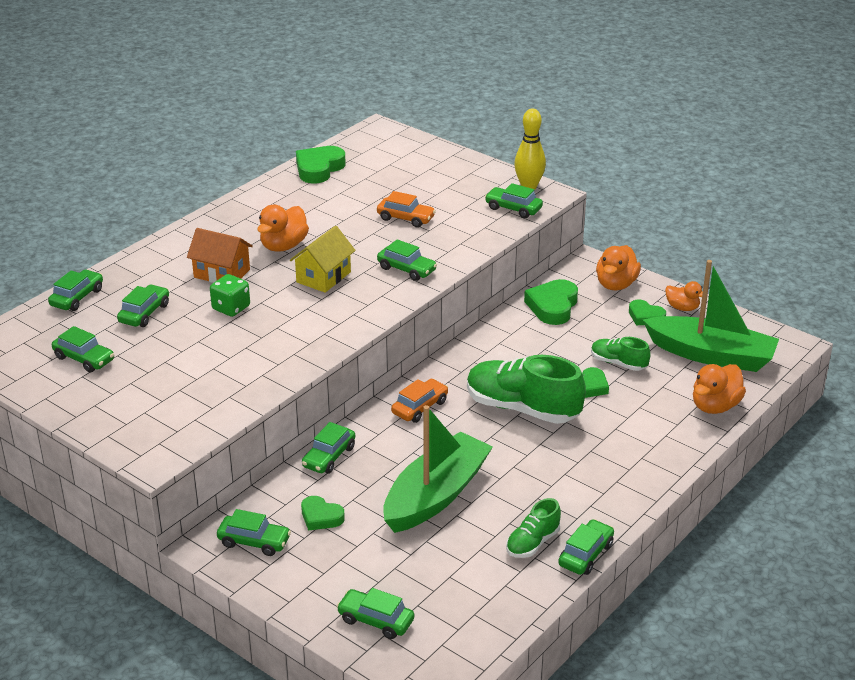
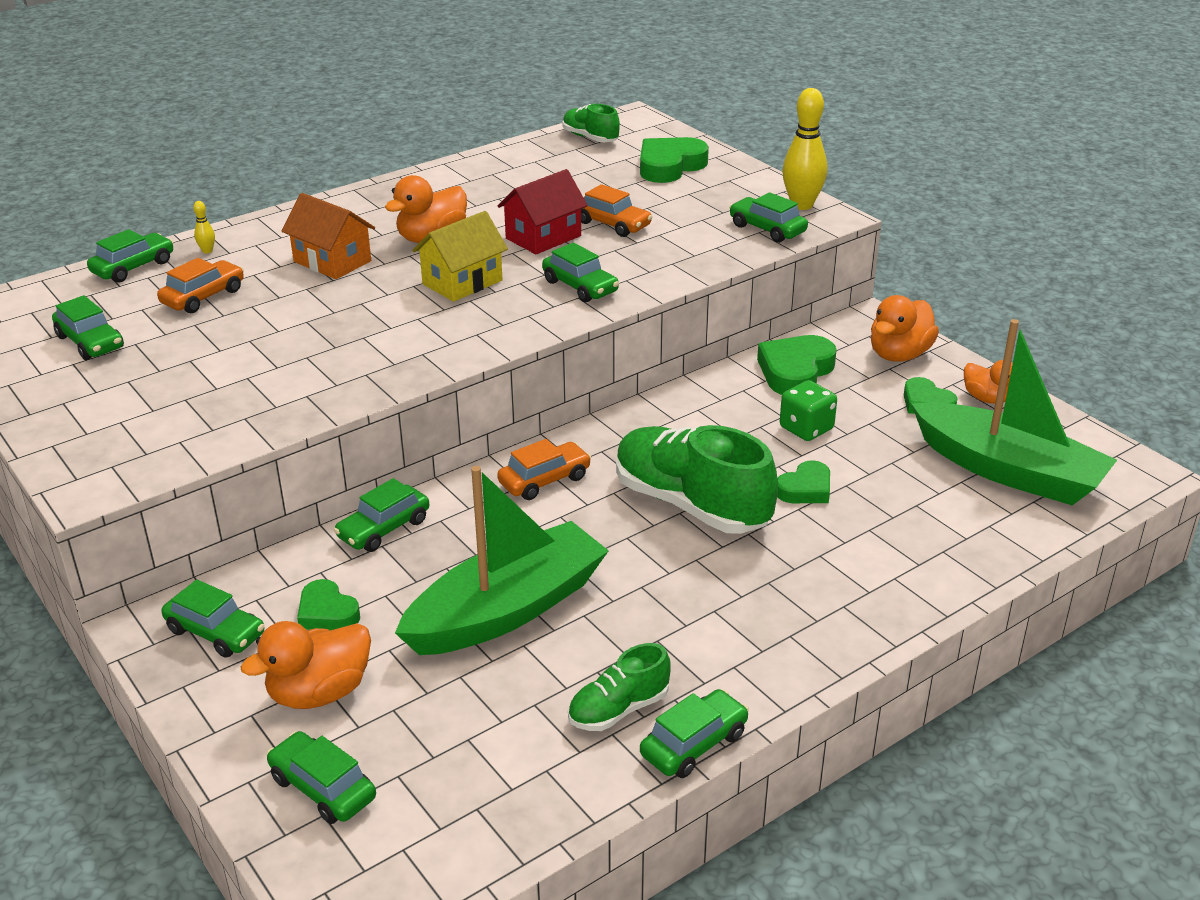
camera: 15 degrees right, 0 degrees up
(124, 277) = (207, 251): none -> yellow bowling pin
(144, 313) = (203, 297): green car -> orange car
(231, 308) = (318, 305): green dice -> green dice (806, 428)
(319, 169) = (530, 154): green heart -> green heart (669, 166)
(362, 235) = (543, 237): none -> red house
(618, 363) = (860, 462): green shoe -> green shoe (590, 138)
(715, 406) = (988, 546): orange duck -> orange duck (319, 693)

